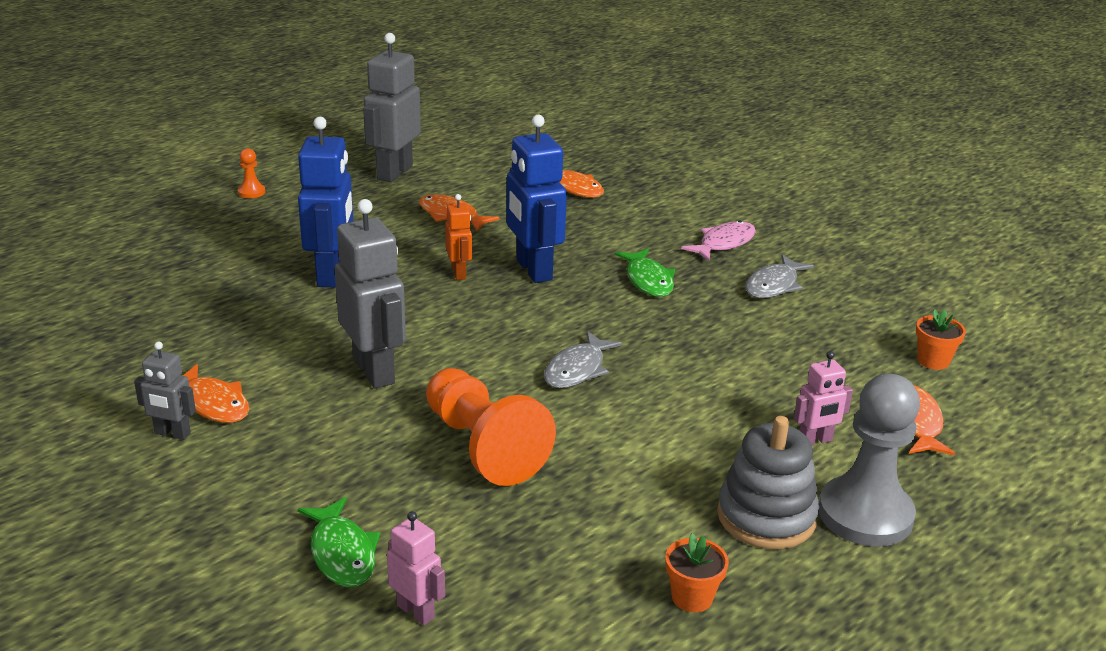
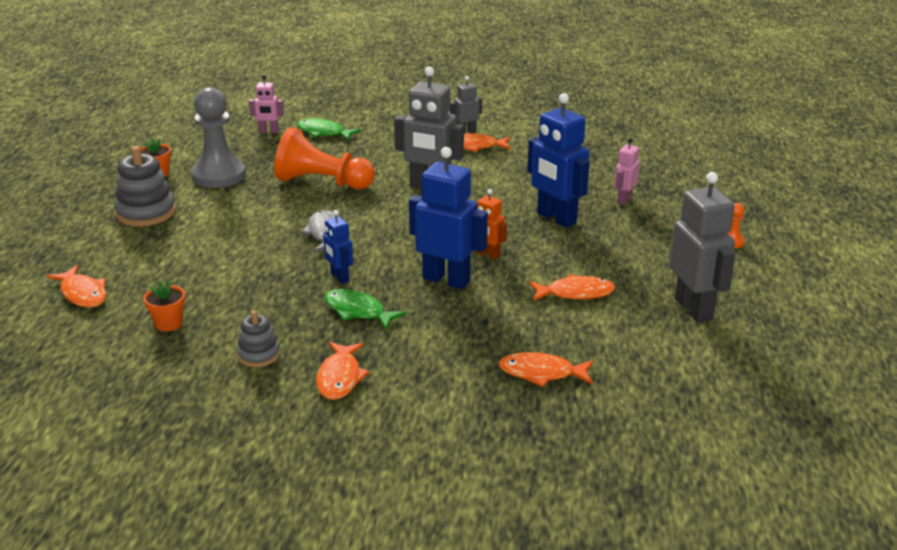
camera: 140 degrees right, 0 degrees up
(625, 316) = (339, 277): none -> blue robot
(723, 243) = (340, 377): pink fish -> orange fish
(774, 285) = (258, 355): grey fish -> grey stacking toy
(815, 441) = (143, 256): pink robot -> pink robot (624, 199)
(865, 514) = (91, 234): grey pawn -> grey pawn (219, 175)
(933, 361) = (87, 345): orange flower pot -> orange flower pot (168, 323)

